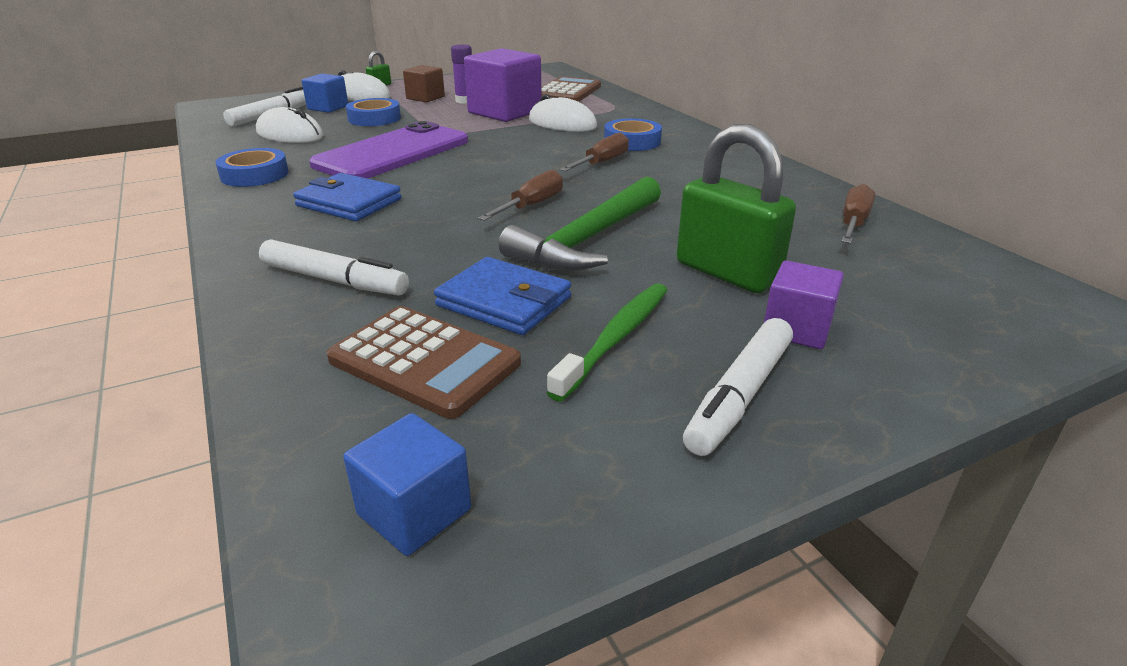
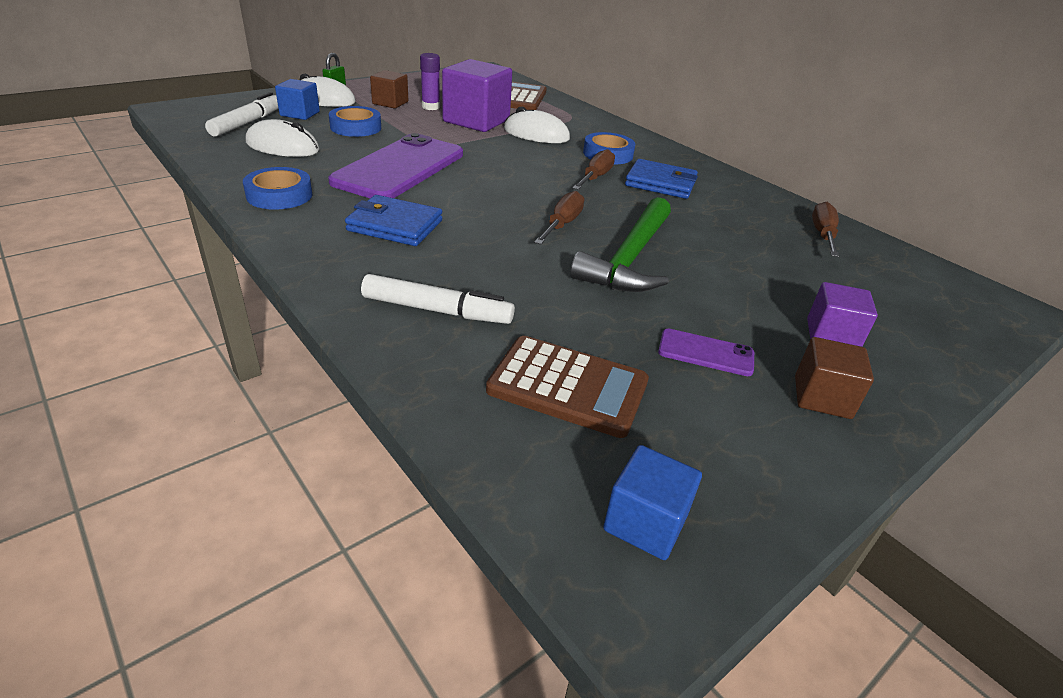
camera: 15 degrees left, 5 degrees up
(504, 302) = (597, 324): blue wallet -> blue wallet (660, 183)
(616, 338) = (706, 353): green toothbrush -> purple phone
(727, 273) = (755, 286): green padlock -> none
(739, 395) = (822, 397): white marker -> brown cube

